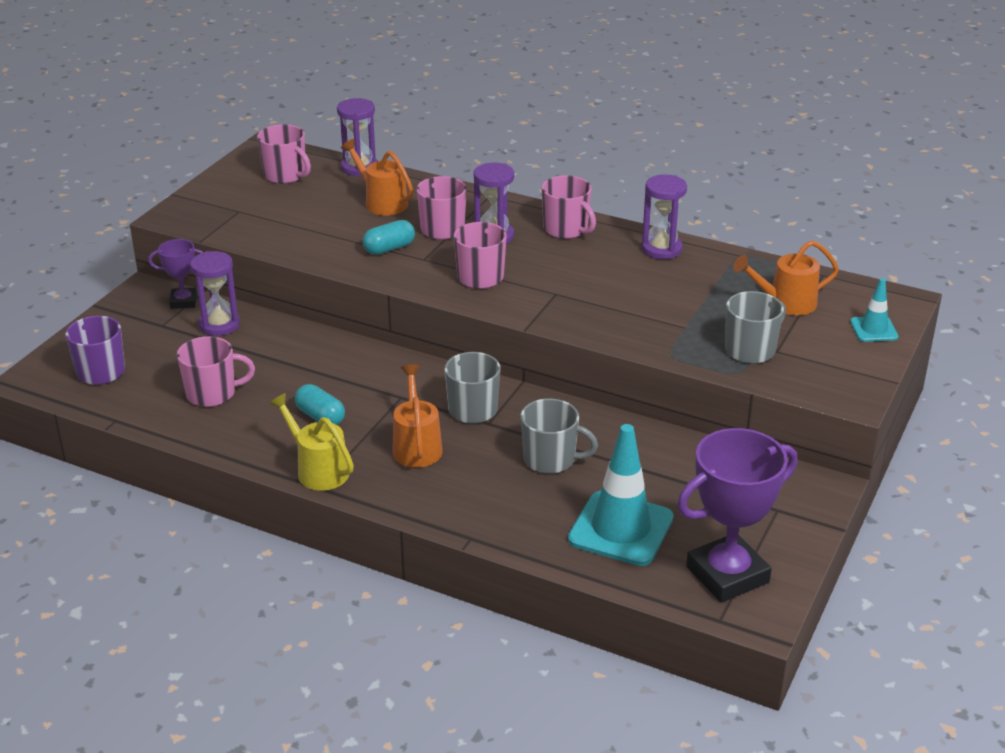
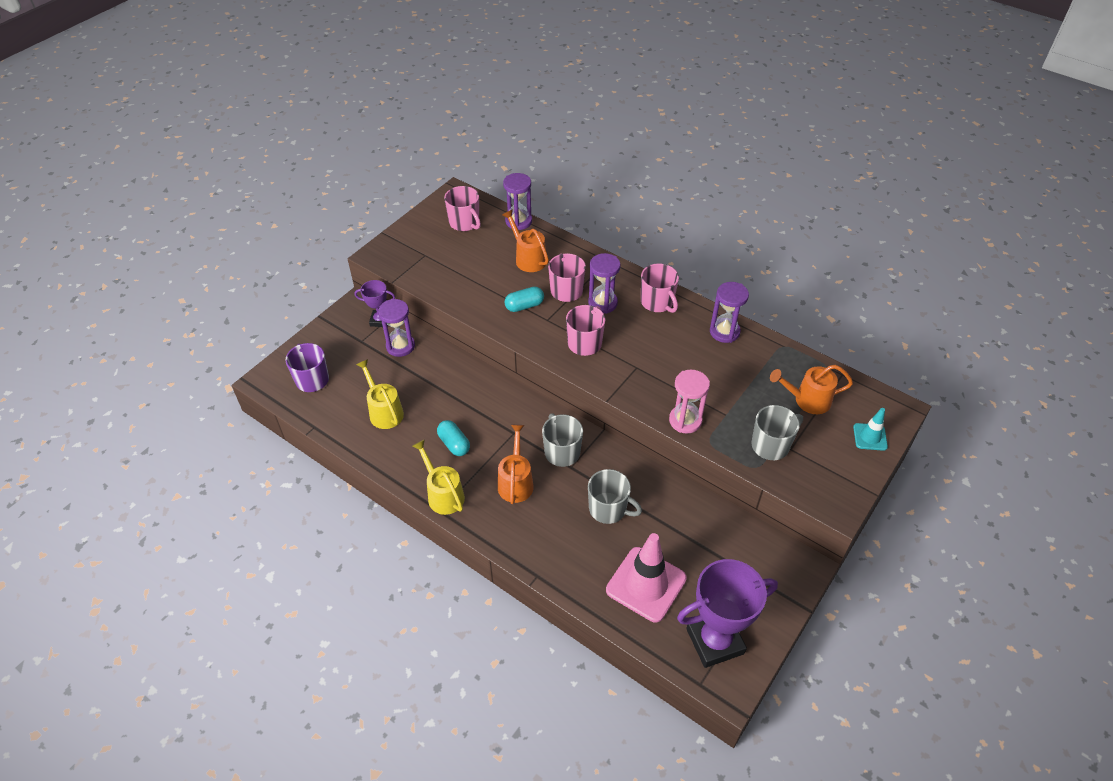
camera: 10 degrees right, 15 degrees up
(212, 394) = (384, 411): pink mug -> yellow watering can
(621, 529) = (646, 584): turquoise traffic cone -> pink traffic cone
(633, 338) = (685, 420): none -> pink hourglass

